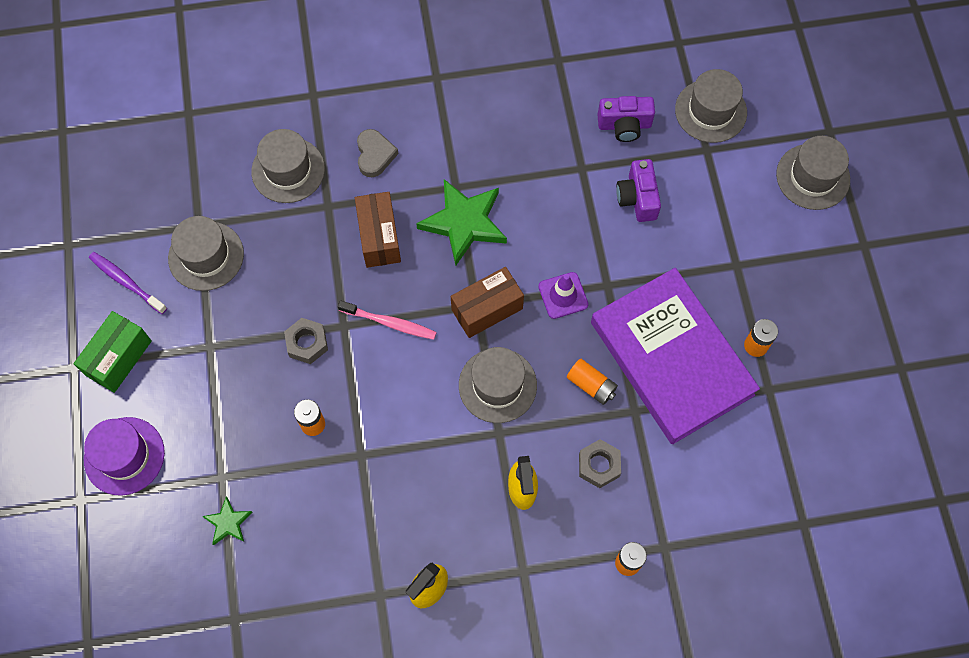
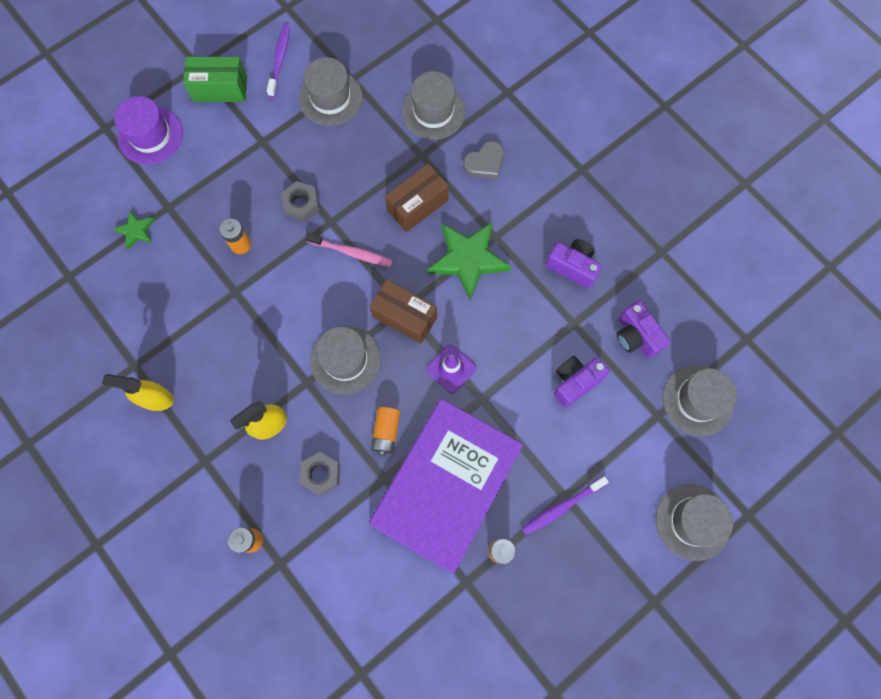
camera: 60 degrees right, 5 degrees up
(390, 323) = (351, 252): pink toothbrush -> pink toothbrush turned 60 degrees counterclockwise
(527, 139) = (572, 267): none -> purple camera
(744, 272) = (562, 507): none -> purple toothbrush

